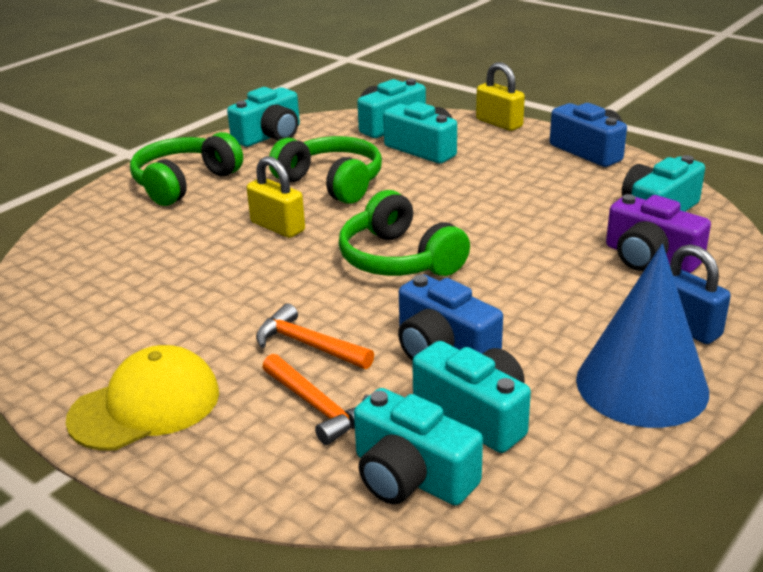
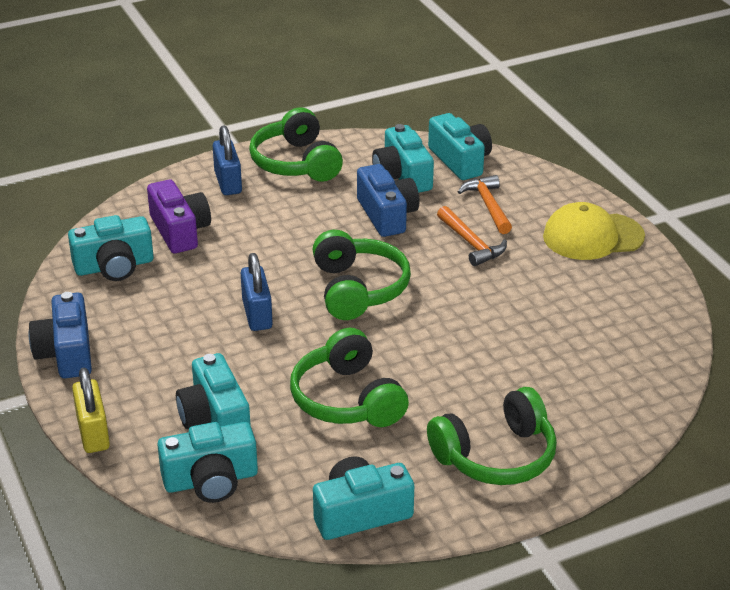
camera: 155 degrees left, 5 degrees up
(277, 227) = (433, 358): yellow padlock -> none
(473, 213) = (257, 314): none -> blue padlock
(641, 385) = (296, 163): blue cone -> green headphones

